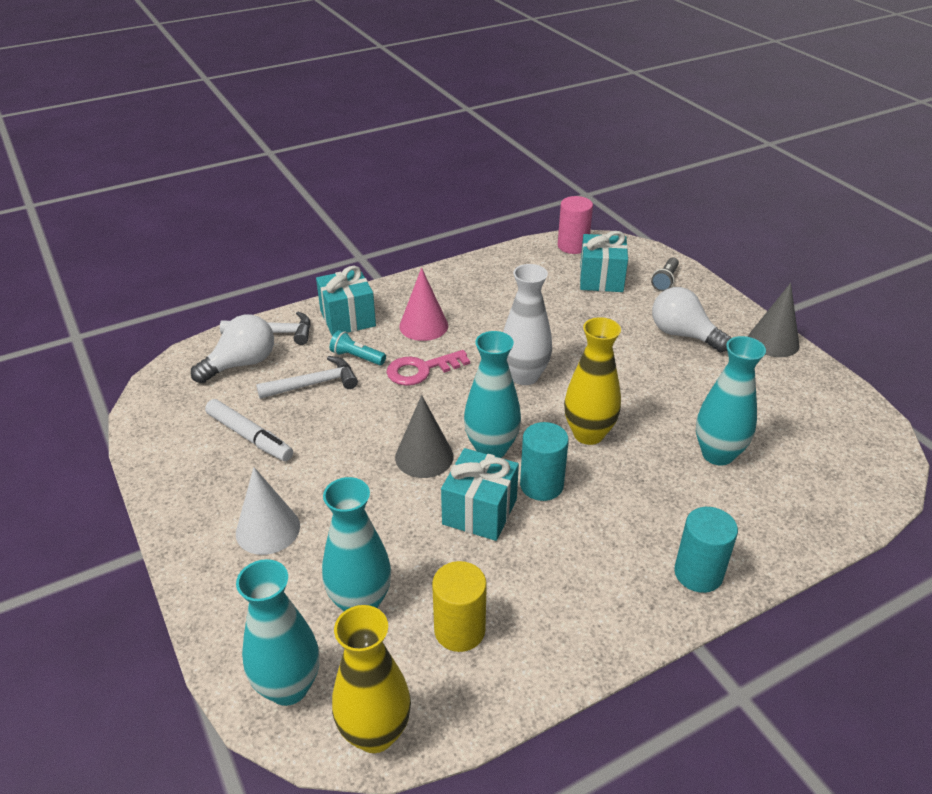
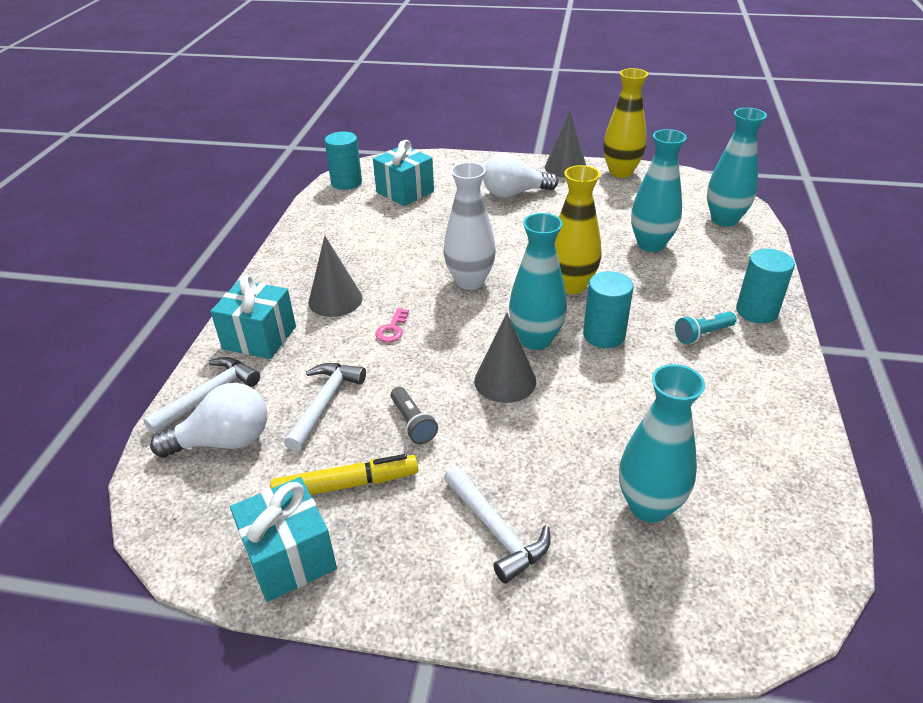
camera: 50 degrees left, 0 degrees up
(241, 364) = (224, 441): white light bulb -> white light bulb turned 75 degrees clockwise
(250, 436) = (346, 484): white marker -> yellow marker
(268, 529) = (496, 530): white cone -> white hammer
(288, 687) = (717, 607): turquoise vase -> turquoise vase (724, 220)
(357, 357) = (323, 358): turquoise flashlight -> turquoise flashlight (702, 334)
(375, 733) = (807, 567): yellow vase -> yellow vase (620, 172)
(421, 370) = (392, 329): pink key -> pink key, size x0.58
(423, 326) = (335, 300): pink cone -> grey cone
(459, 630) = (726, 458): yellow cylinder -> none
(480, 511) = (602, 381): turquoise gift -> turquoise gift (290, 557)
(573, 246) = (346, 182): pink cylinder -> turquoise cylinder
(665, 281) = (446, 169): grey flashlight -> grey flashlight (412, 423)

